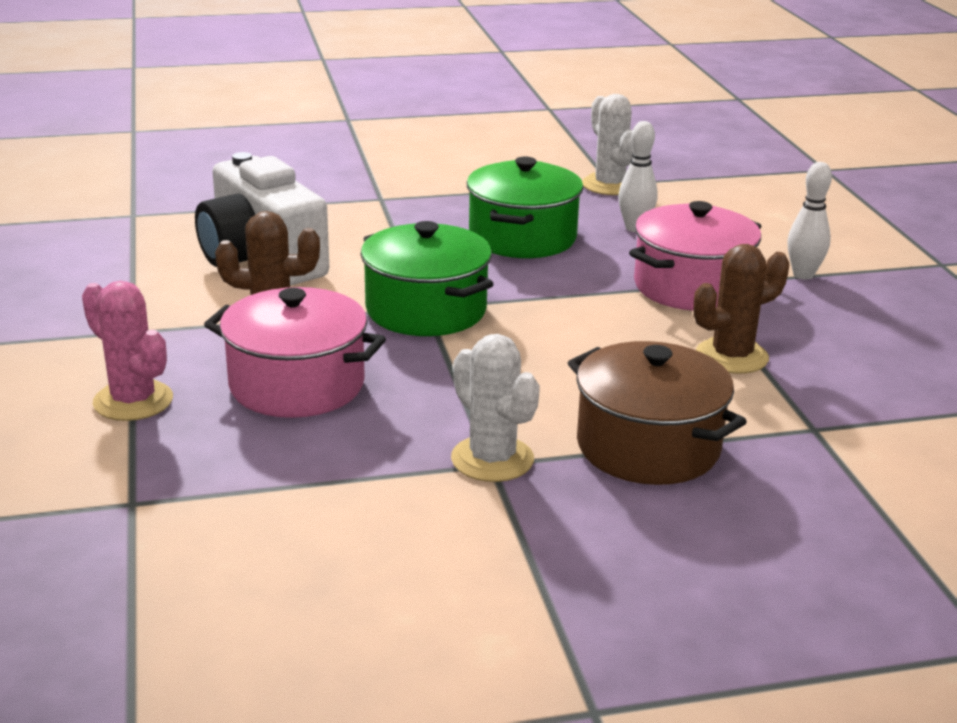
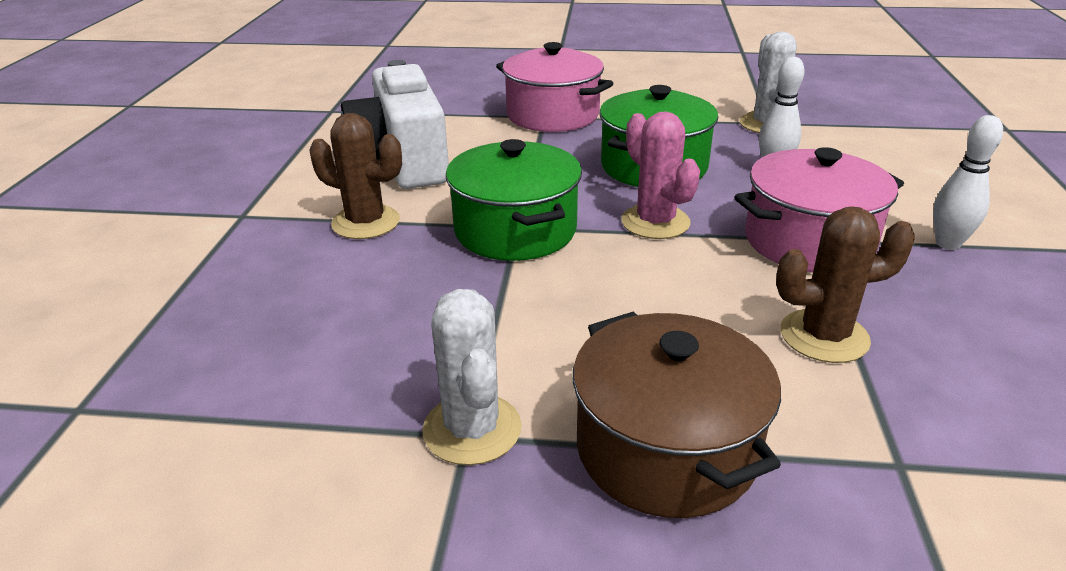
camera: 20 degrees right, 5 degrees up
(133, 401) = (180, 288): pink cactus -> pink cactus (655, 222)
(297, 385) = (337, 295): pink pot -> pink pot (552, 115)

